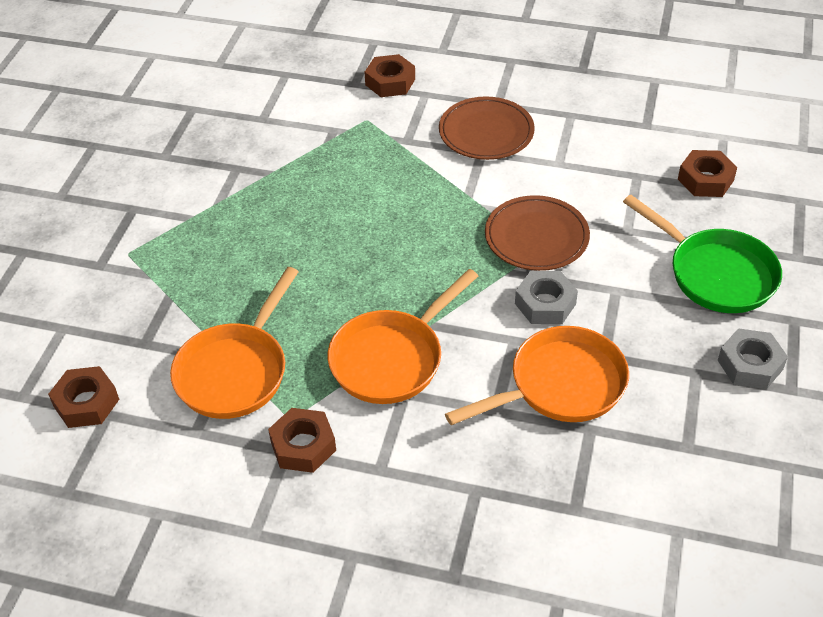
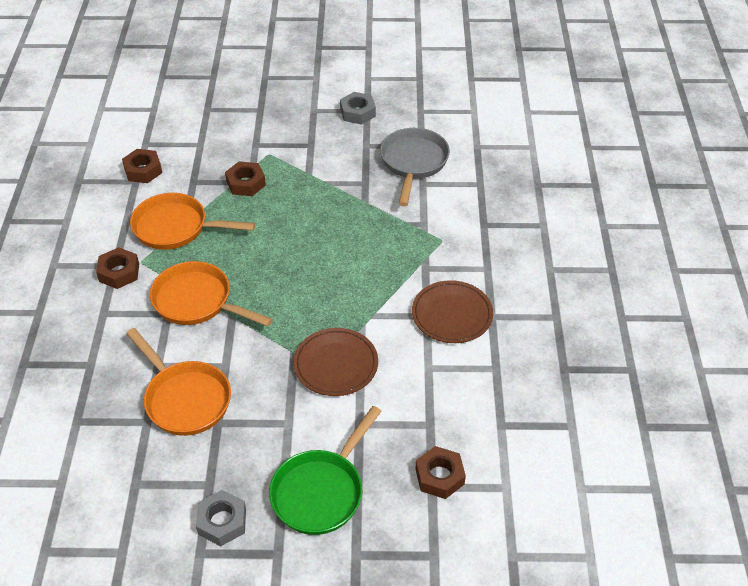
camera: 75 degrees right, 0 degrees up
(220, 120) = (413, 163): none -> grey pan
(390, 82) = (494, 245): brown nut -> brown nut (246, 183)
(545, 303) = (265, 379): grey nut -> grey nut (357, 112)

